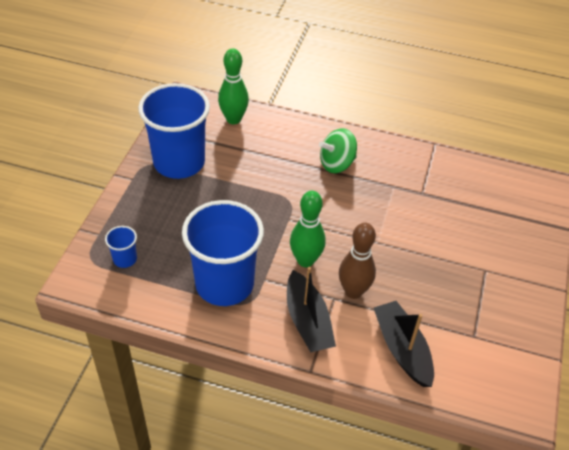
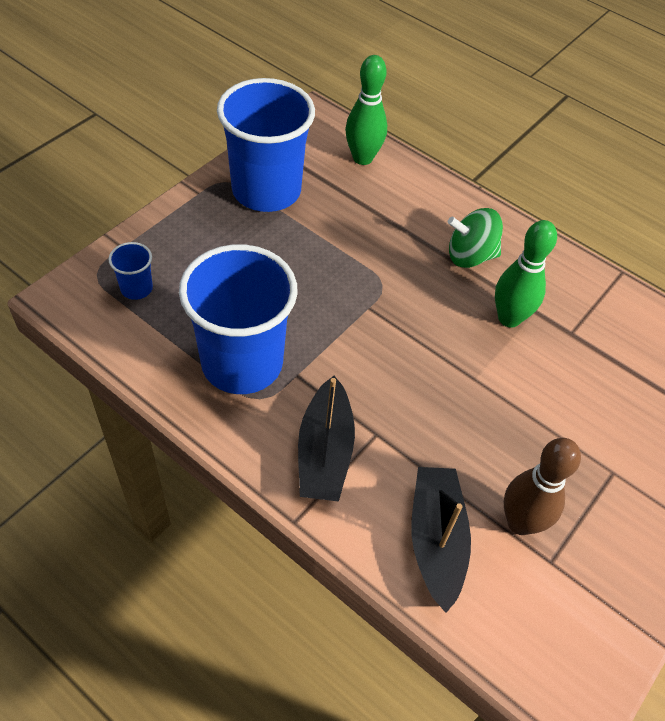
camera: 20 degrees right, 5 degrees up
(305, 260) = (363, 369): green bowling pin -> green bowling pin (509, 318)
(353, 291) = (407, 434): brown bowling pin -> brown bowling pin (520, 522)

